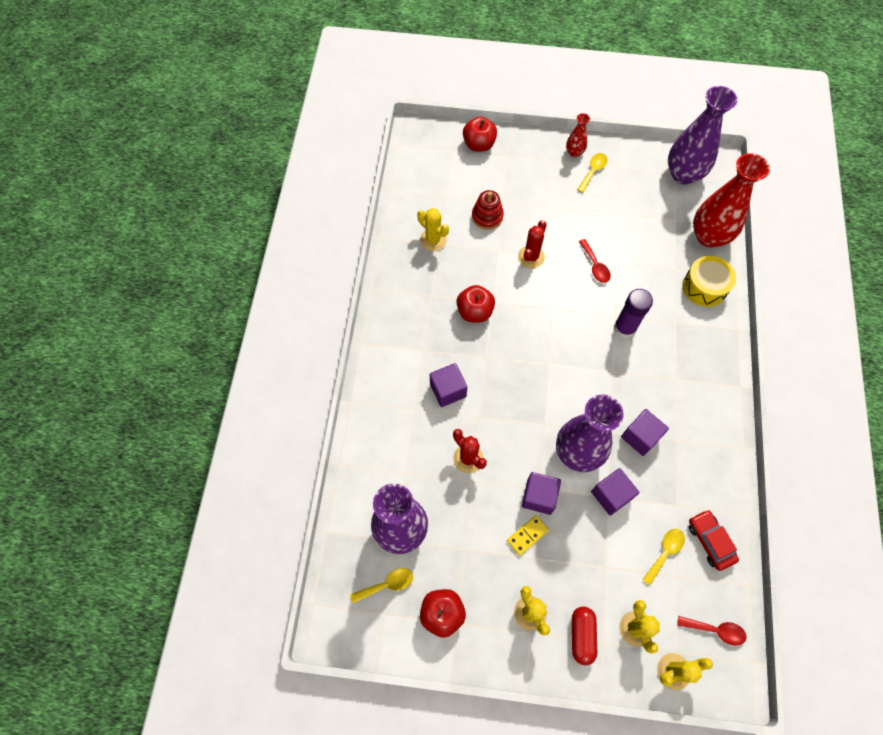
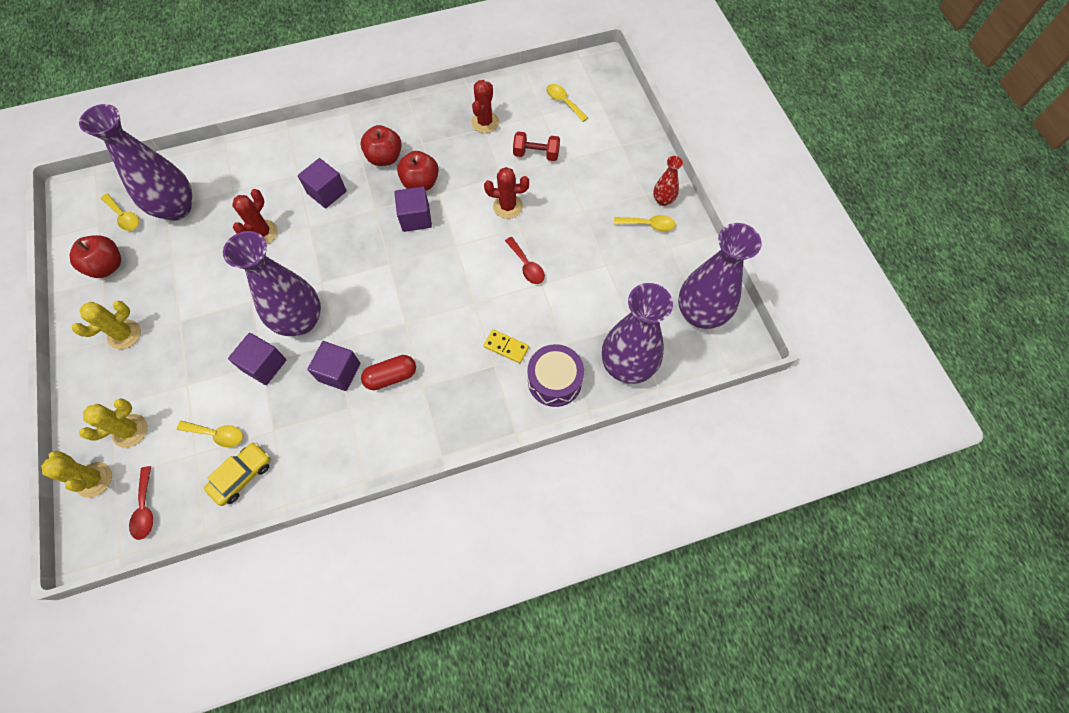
camera: 65 degrees right, 0 degrees up
(433, 240) = (485, 122): yellow cactus -> red cactus
(441, 175) = (563, 102): none -> yellow spoon
(479, 144) = (620, 117): red apple -> red apple (385, 158)
(487, 216) = (536, 154): red stacking toy -> red dumbbell
(527, 535) = (200, 307): yellow domino -> yellow domino (506, 347)
(539, 496) = (242, 303): purple cube -> purple cube (415, 218)
(582, 636) = (112, 385): red capsule -> red capsule (391, 377)
(595, 266) = (526, 266): red spoon -> red spoon turned 75 degrees counterclockwise
(624, 328) = (463, 317): purple glue stick -> none
(704, 287) = (554, 381): yellow drum -> purple drum
(709, 236) = (627, 366): red vase -> purple vase
(710, 541) = (242, 475): red car -> yellow car

